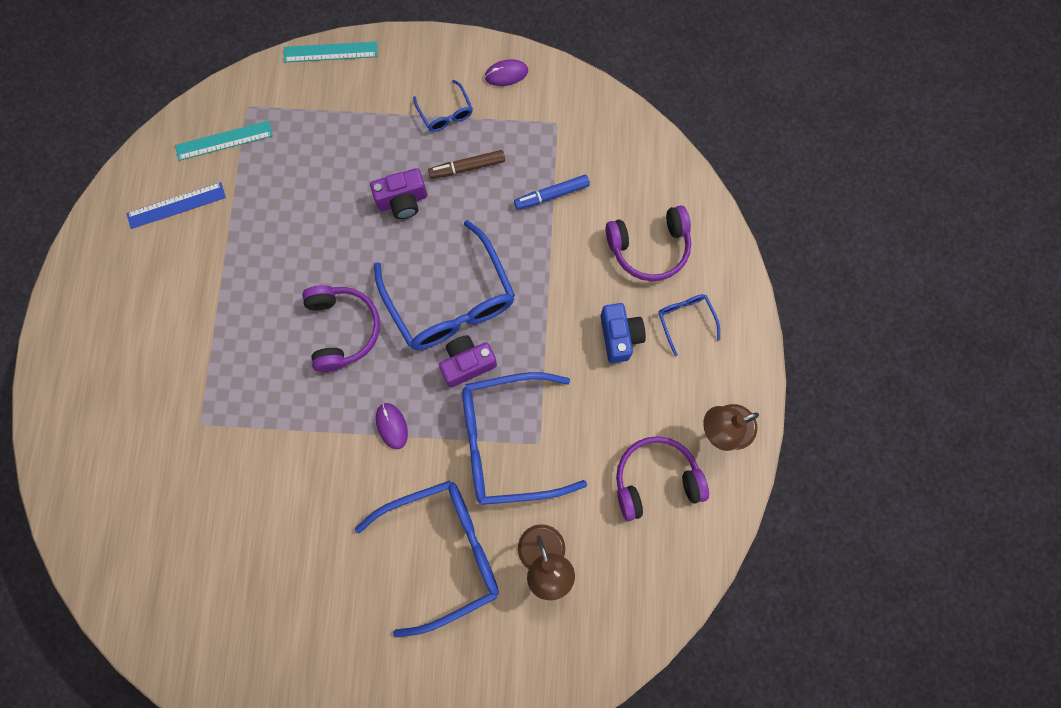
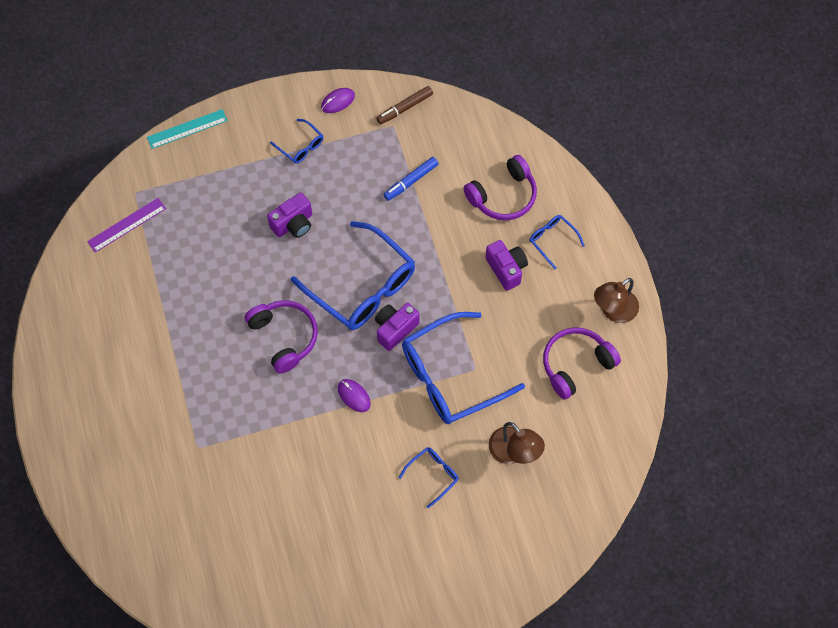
camera: 20 degrees left, 10 degrees down
(176, 205) = (108, 288): blue ruler -> none
(224, 140) = (126, 225): turquoise ruler -> purple ruler
(443, 552) = (433, 474): blue glasses -> blue glasses, size x0.45
(467, 167) = (335, 182): brown marker -> brown marker (405, 108)
(619, 336) = (506, 269): blue camera -> purple camera

